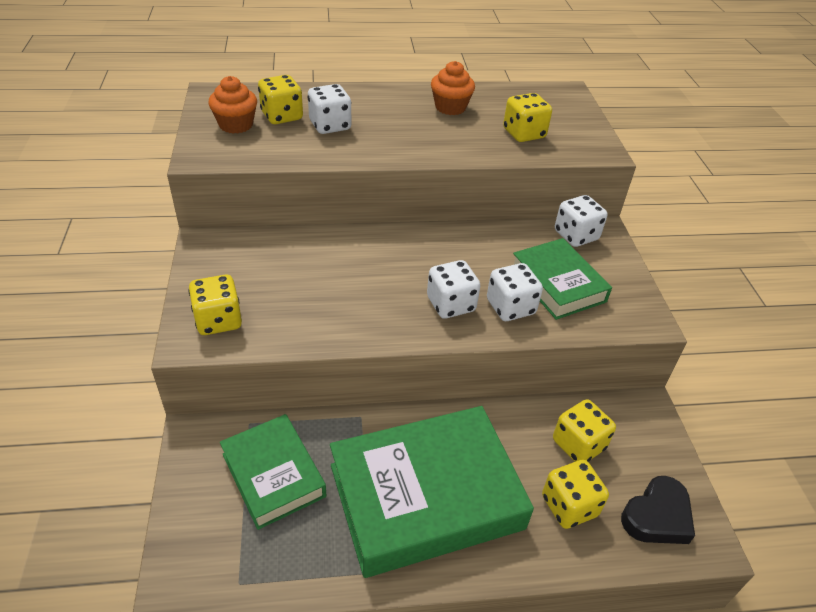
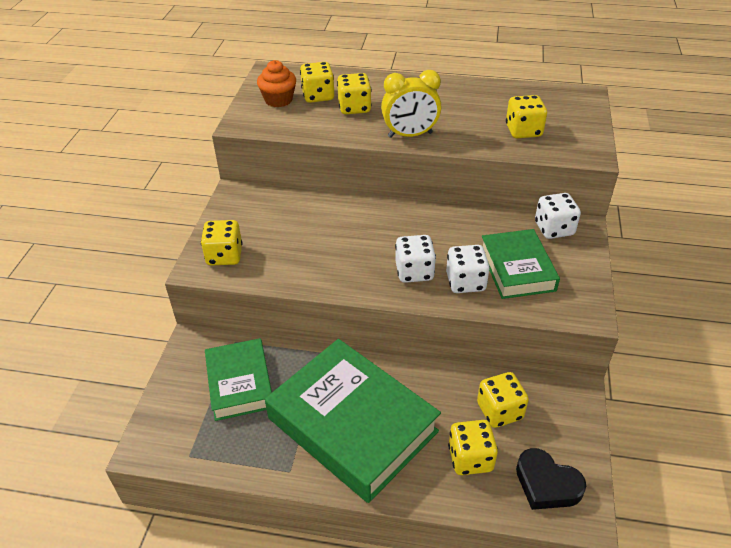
camera: 20 degrees right, 0 degrees up
(330, 125) = (354, 107): white dice -> yellow dice
(406, 150) = (410, 135): none -> yellow clock
(426, 497) = (352, 425): green book -> green book turned 45 degrees clockwise
(450, 107) = (466, 101): orange cupcake -> none
(657, 516) = (546, 484): black heart -> black heart turned 60 degrees clockwise

